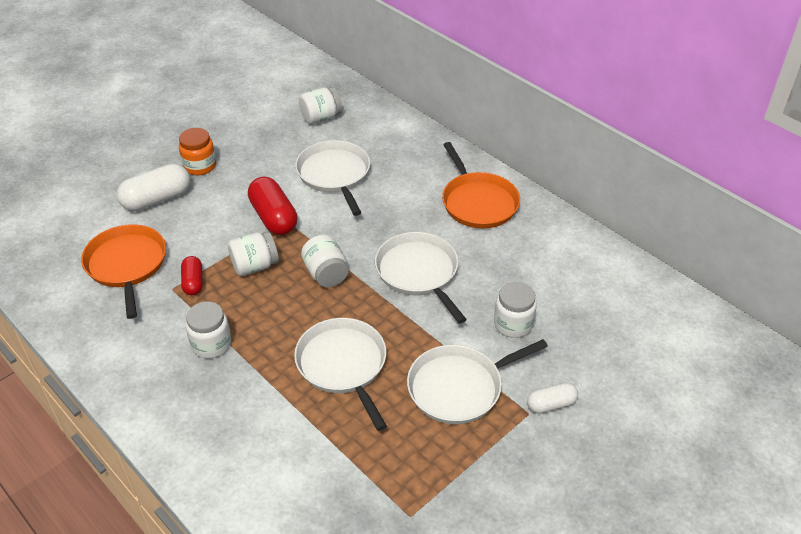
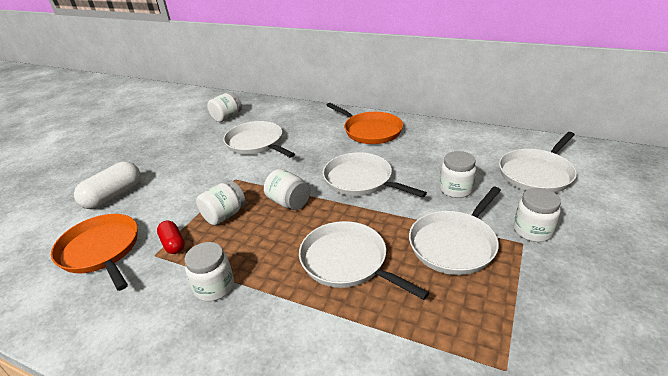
camera: 20 degrees left, 10 degrees down
(200, 166) = (144, 166): orange jar -> none
(273, 217) = (223, 180): red capsule -> none
(551, 404) = (532, 231): white capsule -> white jar
(623, 338) = (537, 173): none -> white pan

